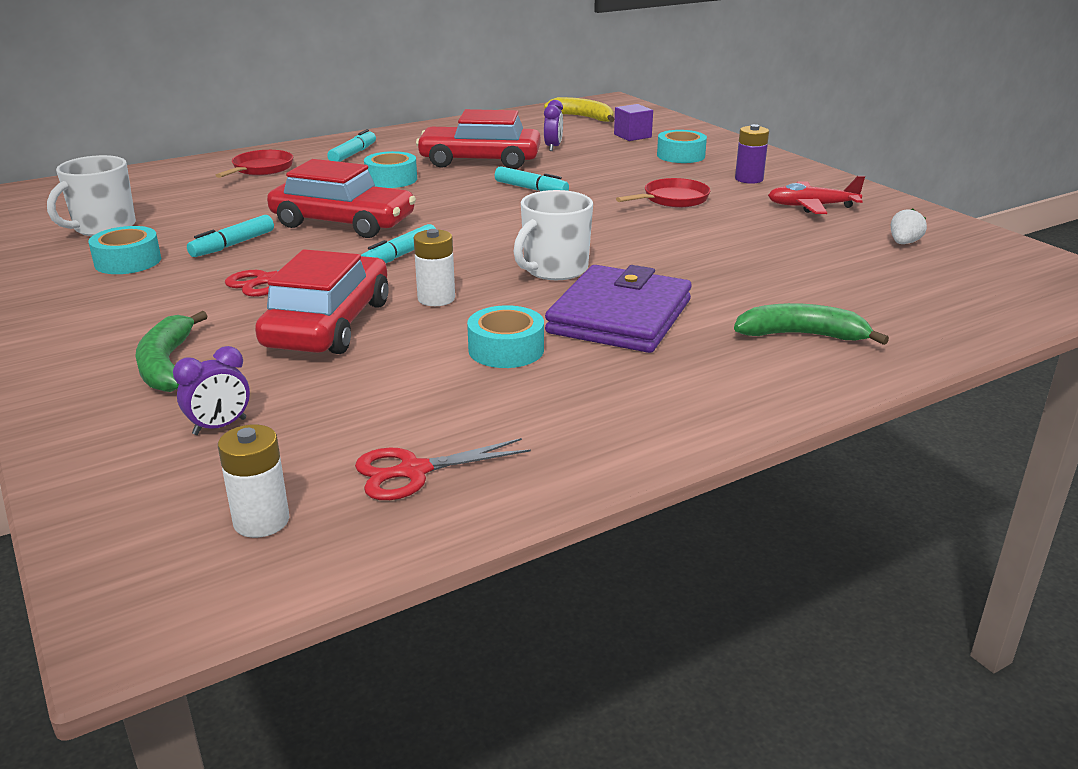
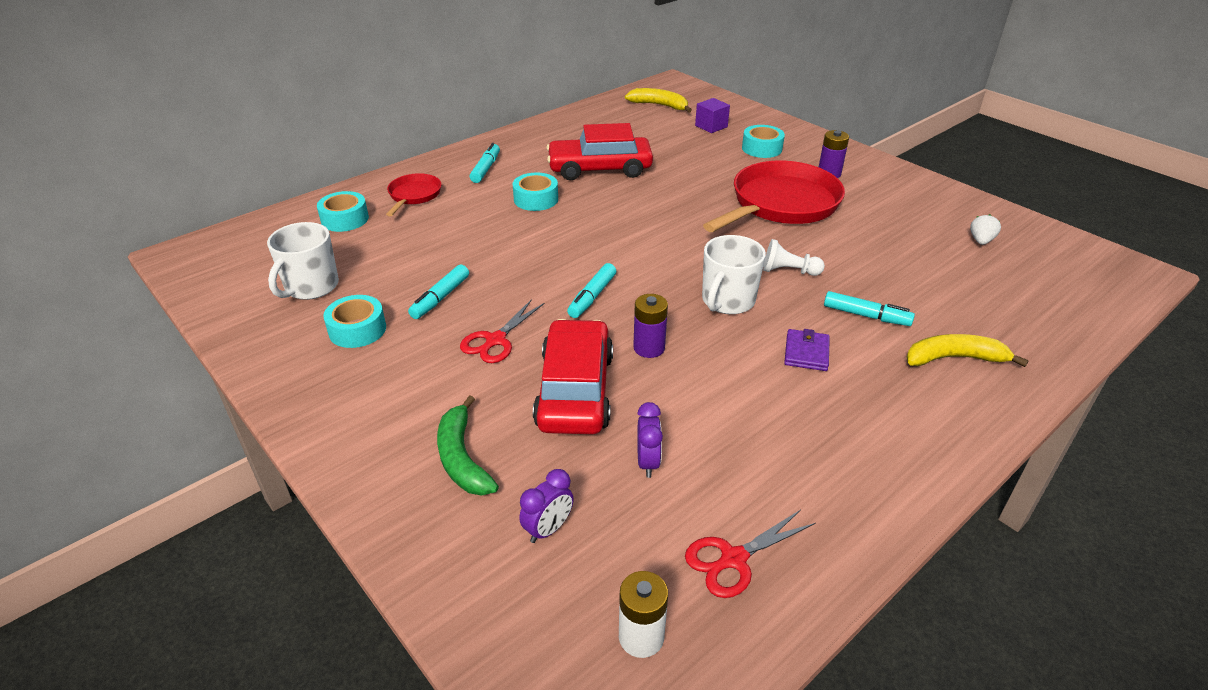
camera: 10 degrees left, 10 degrees up
(343, 223) = (522, 259): red car -> none
(436, 299) = (649, 348): white battery -> purple battery
(506, 349) = (736, 403): turquoise tape -> turquoise tape (345, 219)
(531, 189) = (660, 201): turquoise marker -> turquoise marker (866, 316)
(553, 147) = (652, 146): purple clock -> purple clock (647, 462)
(620, 316) = (806, 353): purple wallet -> purple wallet, size x0.46
(644, 251) = (788, 271): none -> white pawn
(672, 199) = (780, 204): red pan -> red pan, size x2.01
(801, 335) = (954, 358): green banana -> yellow banana
(811, 206) = (892, 203): red plane -> none

